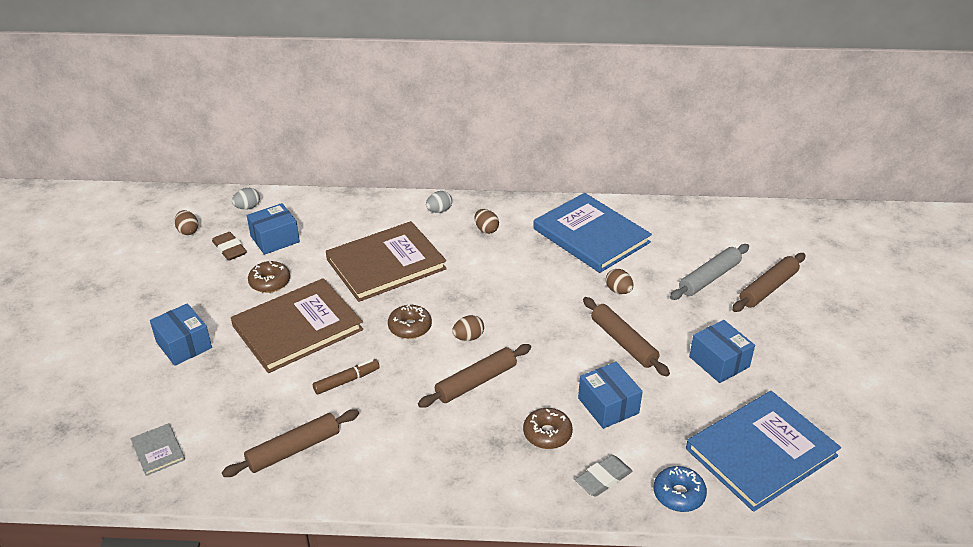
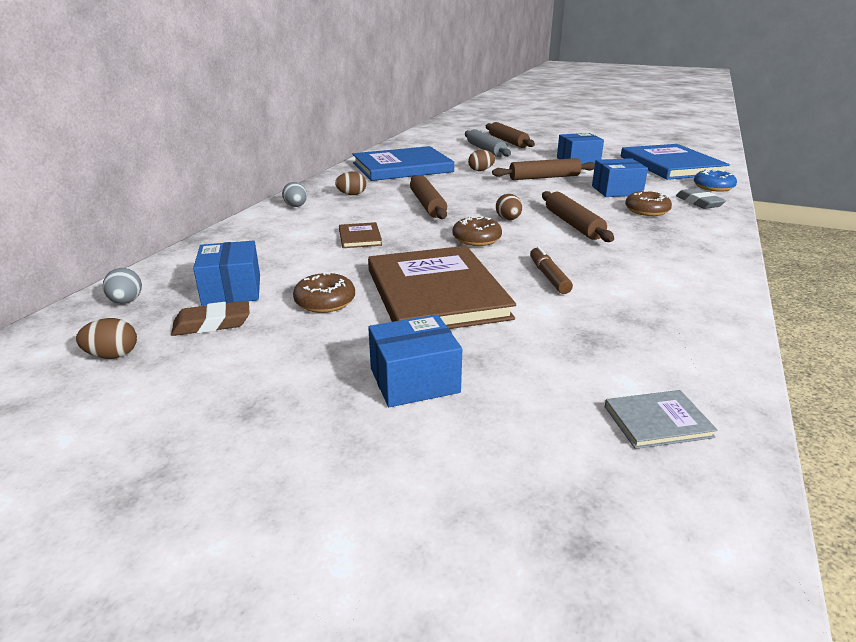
camera: 70 degrees left, 10 degrees down
(293, 449) = (660, 317): brown rolling pin -> brown rolling pin (427, 204)
(386, 264) = (360, 237): brown book -> brown book, size x0.42

